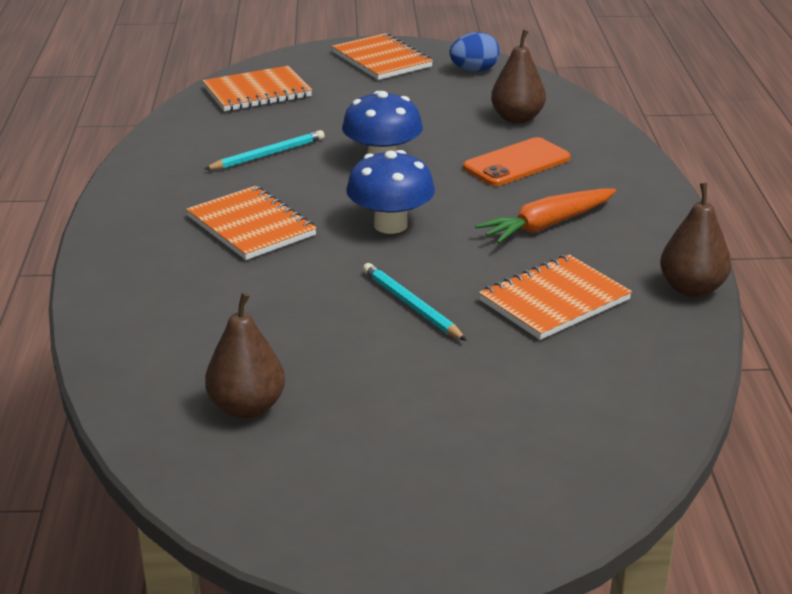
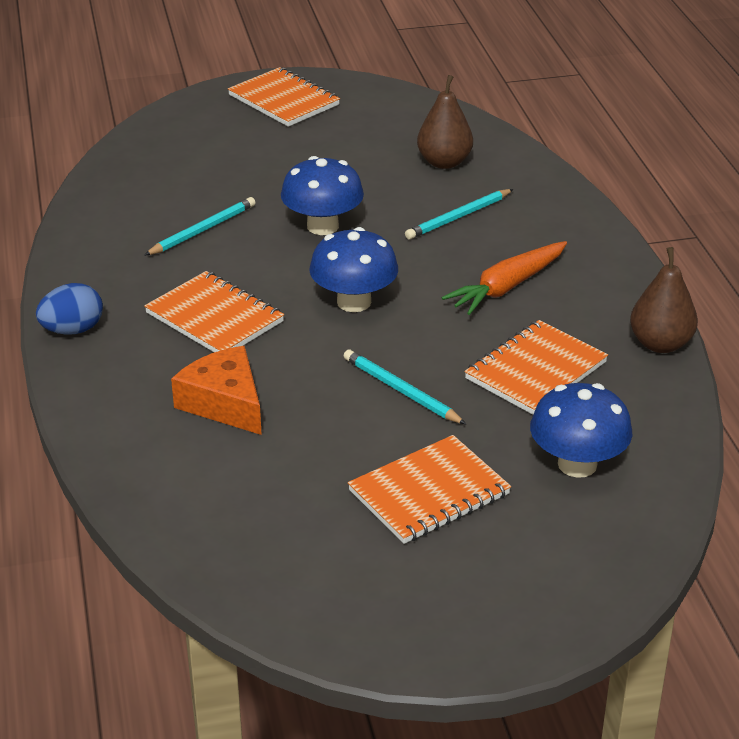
camera: 10 degrees left, 5 degrees up
(233, 299) = (224, 403): none -> orange cheese
(247, 407) = (279, 518): brown pear -> none
(257, 92) = (165, 153): orange notebook -> orange notebook (429, 493)
(474, 70) = (384, 106): blue egg -> blue egg (73, 330)
(517, 163) = (458, 217): orange phone -> turquoise pencil
(573, 390) = (577, 464): none -> blue mushroom

